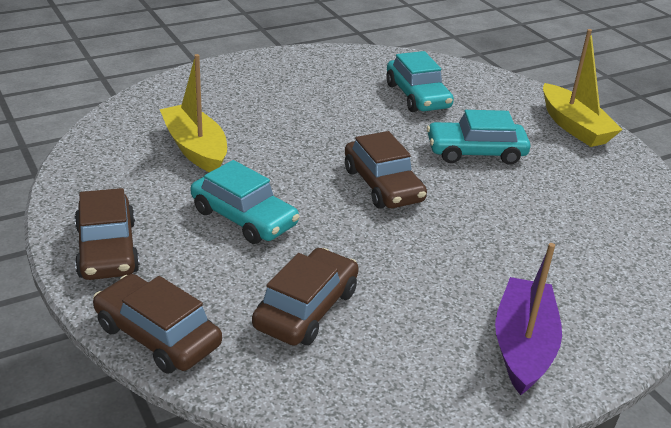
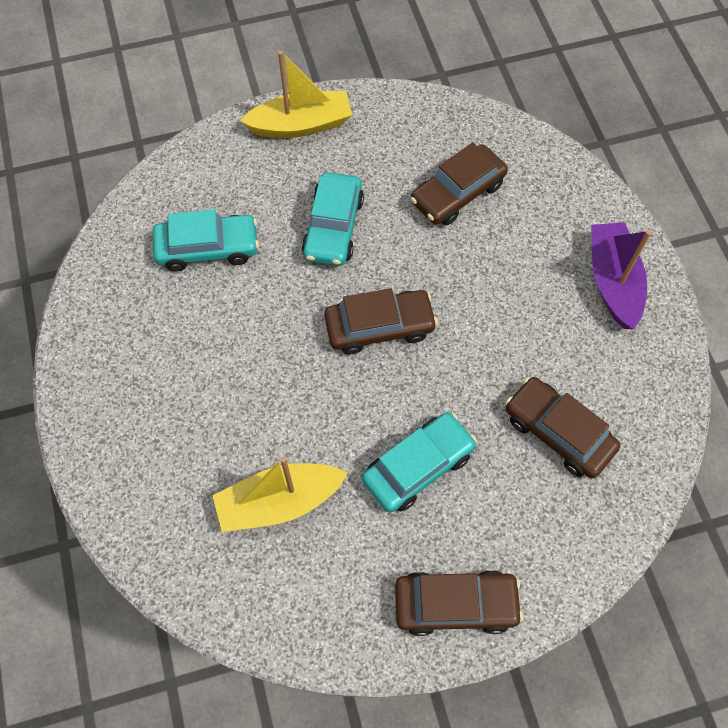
camera: 75 degrees left, 30 degrees up
(158, 335) = (583, 561): brown car -> brown car (457, 193)
(523, 346) = (613, 281): purple boat -> purple boat turned 60 degrees clockwise

